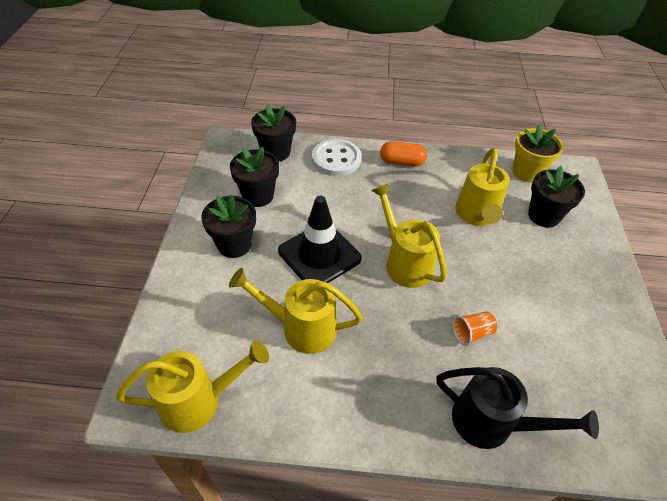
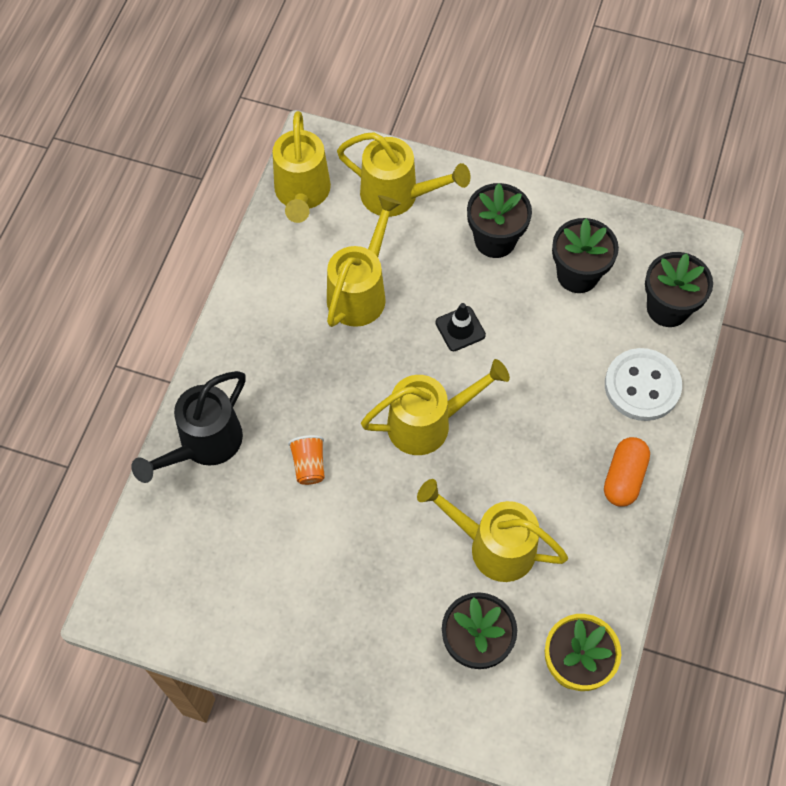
camera: 105 degrees right, 15 degrees up
(195, 317) = (398, 196): none -> yellow watering can
(319, 255) = (460, 329): black traffic cone -> black traffic cone, size x0.49

